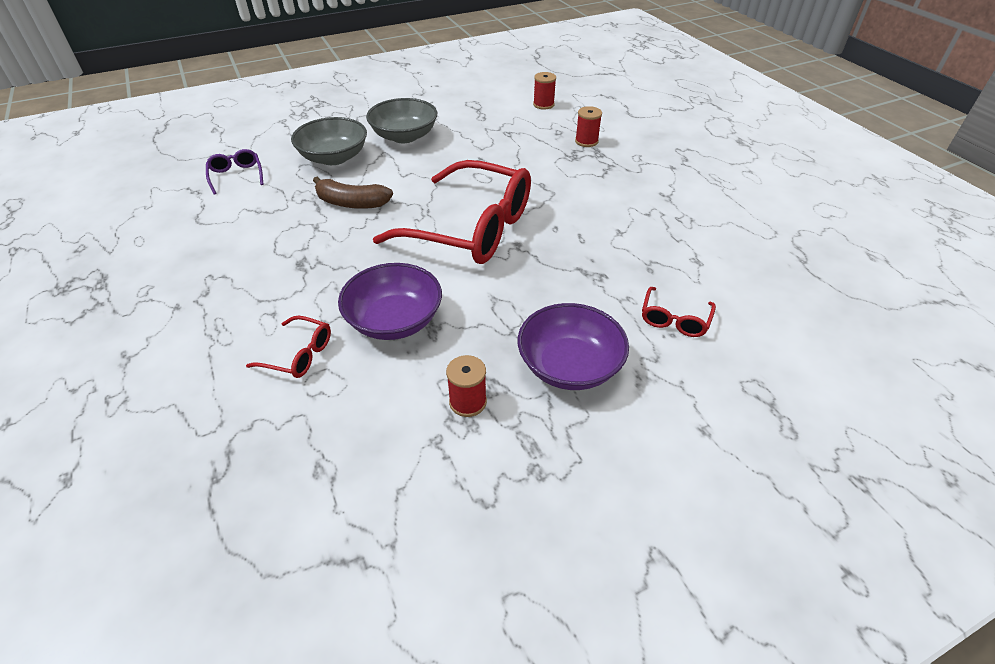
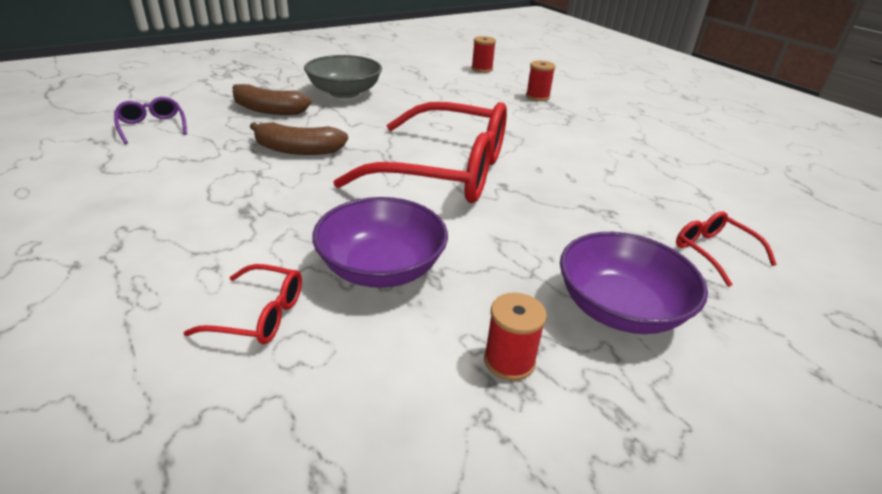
camera: 10 degrees left, 10 degrees down
(334, 157) = (268, 110): grey bowl -> brown banana
(674, 319) = (713, 252): red glasses -> red glasses turned 135 degrees clockwise

